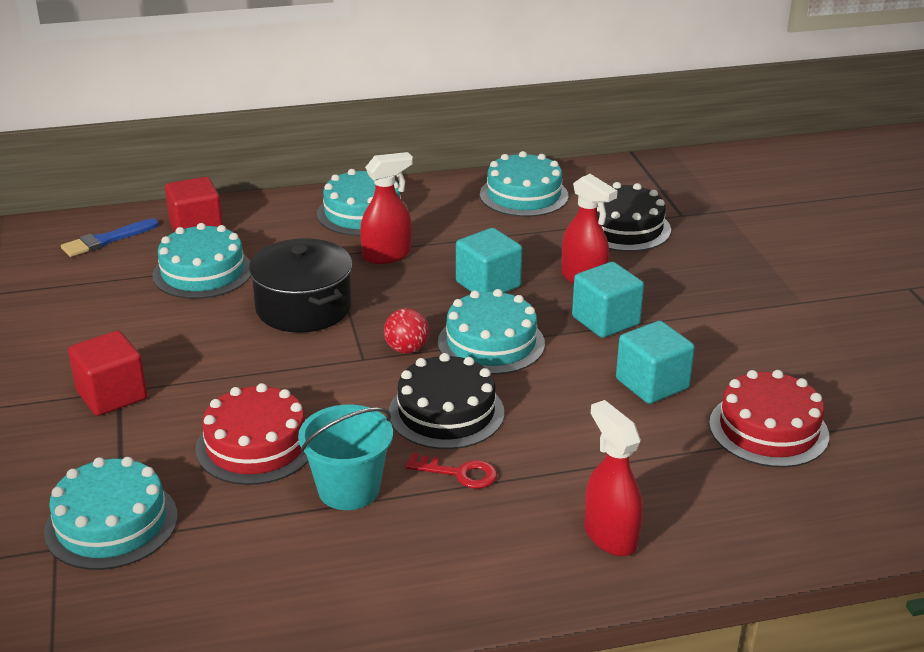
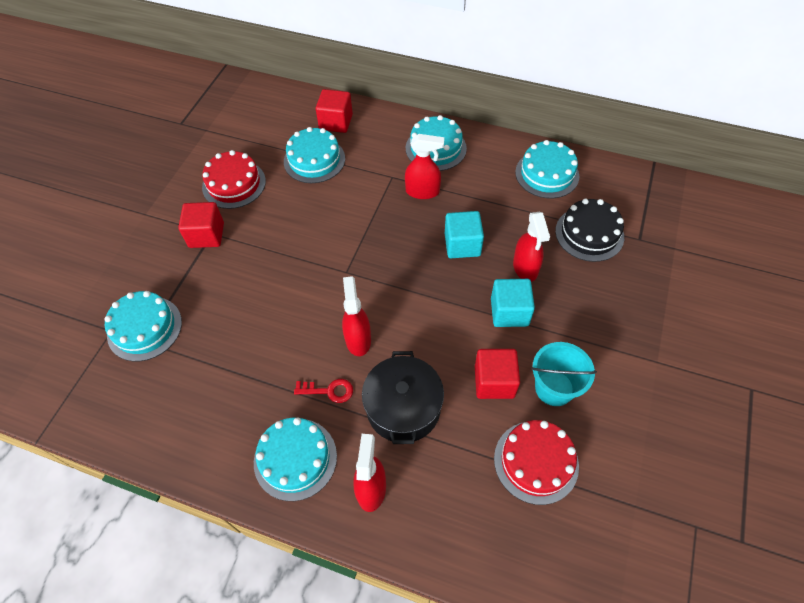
camera: 35 degrees right, 25 degrees up
(106, 240) = (285, 111): blue brush -> none
(256, 445) = (246, 310): red cake -> red cake (234, 184)
(303, 307) = (345, 214): black pot -> black pot (403, 408)
(349, 489) = (265, 369): turquoise bucket -> turquoise bucket (554, 388)
(406, 349) = (375, 276): red ball -> none
(446, 412) = (358, 339): black cake -> red spray bottle
(459, 473) = (329, 391): red key -> red key turned 45 degrees counterclockwise
(491, 343) = (426, 296): turquoise cake -> turquoise cake (295, 458)
(652, 384) = (494, 382): turquoise cube -> red cube

